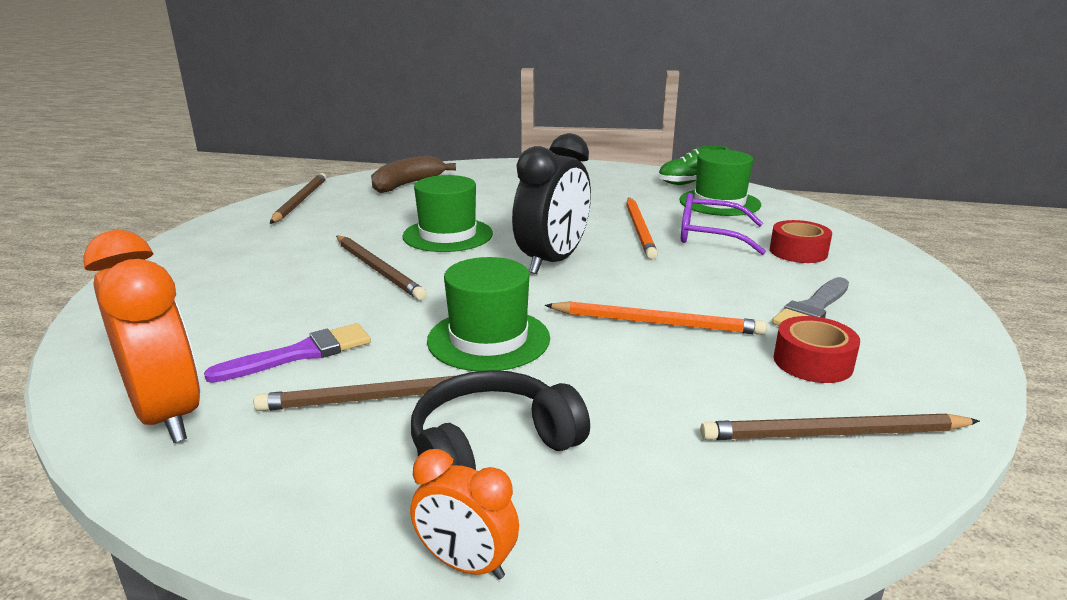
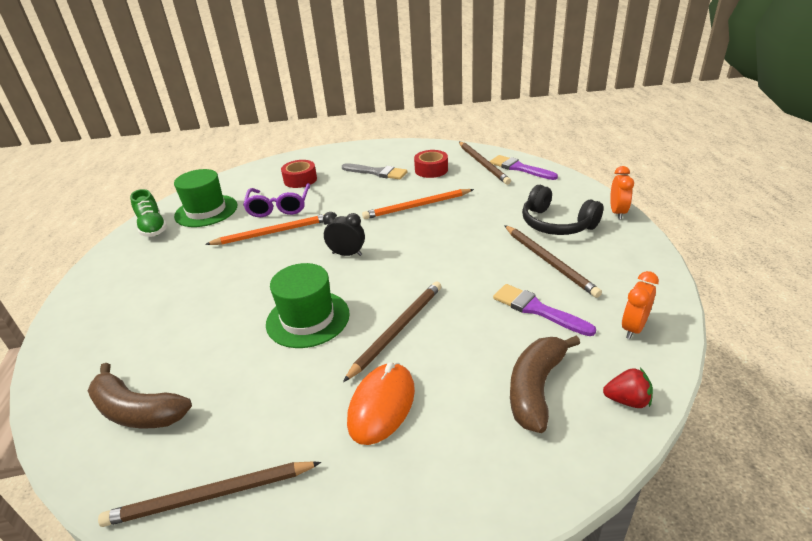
camera: 105 degrees left, 10 degrees up
(101, 363) = (627, 400): none -> red strawberry
(168, 415) = (633, 328): orange clock -> orange clock, size x0.53
(199, 318) = (536, 388): none -> brown banana
(293, 251) = (382, 405): none -> orange mouse
(488, 339) = (469, 249): green hat -> none
(552, 261) = (347, 254): black clock -> black clock, size x0.53
(657, 323) = (417, 206): orange pencil -> orange pencil turned 105 degrees counterclockwise
(796, 485) = (519, 168): none -> purple brush

